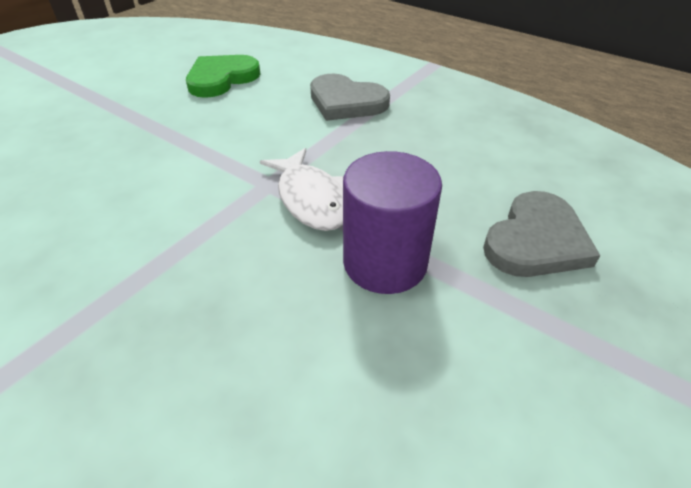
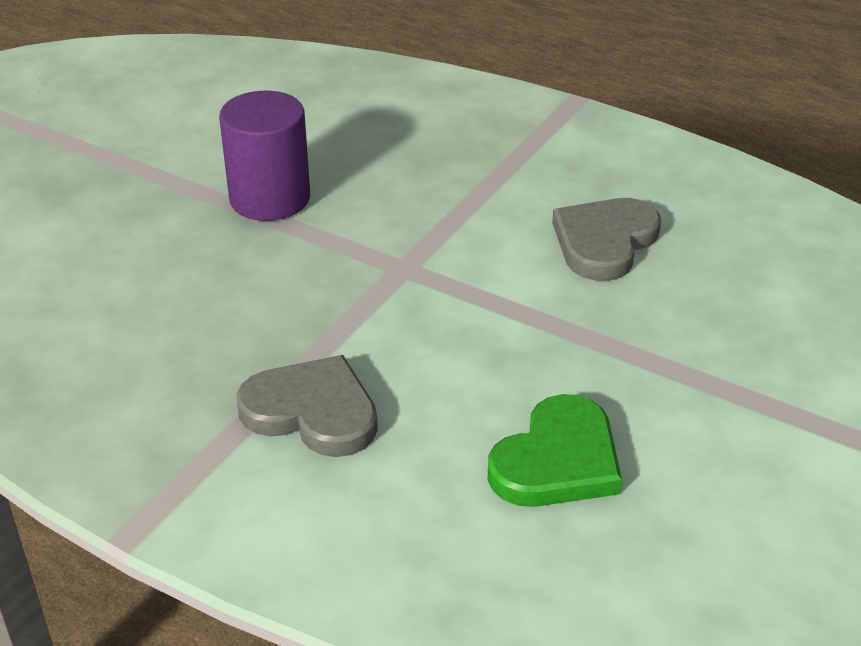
camera: 175 degrees right, 5 degrees down
(311, 199) = (349, 251): white fish -> none
(536, 240) = (111, 224): grey heart -> grey heart (604, 242)

